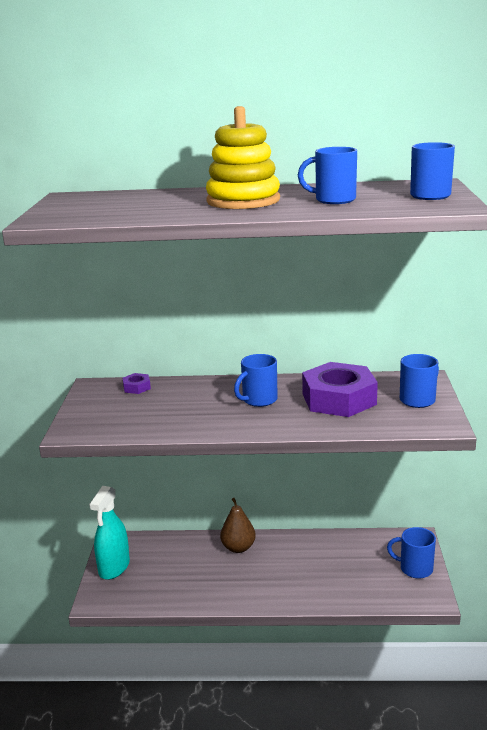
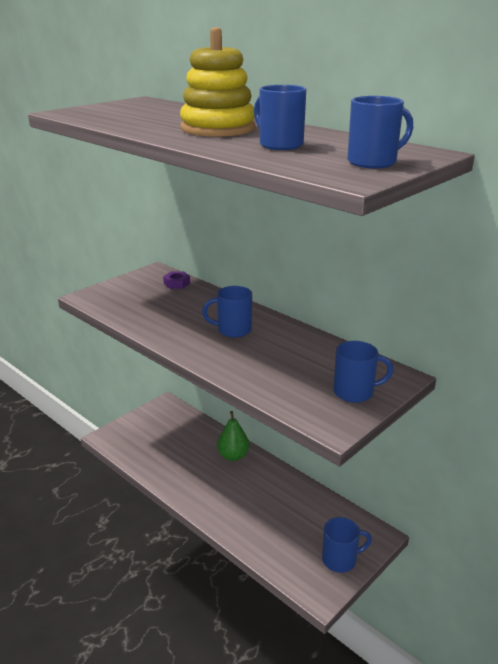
camera: 40 degrees right, 5 degrees up
(114, 567) = (143, 421): turquoise spray bottle -> none
(238, 548) = (233, 456): brown pear -> green pear
(339, 399) = (291, 358): purple nut -> none
(415, 568) = (340, 560): blue mug -> blue mug turned 105 degrees clockwise

